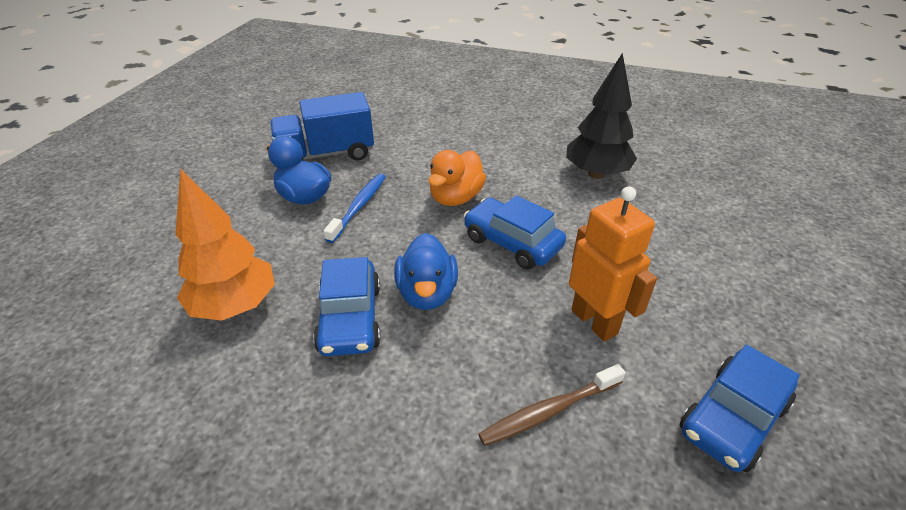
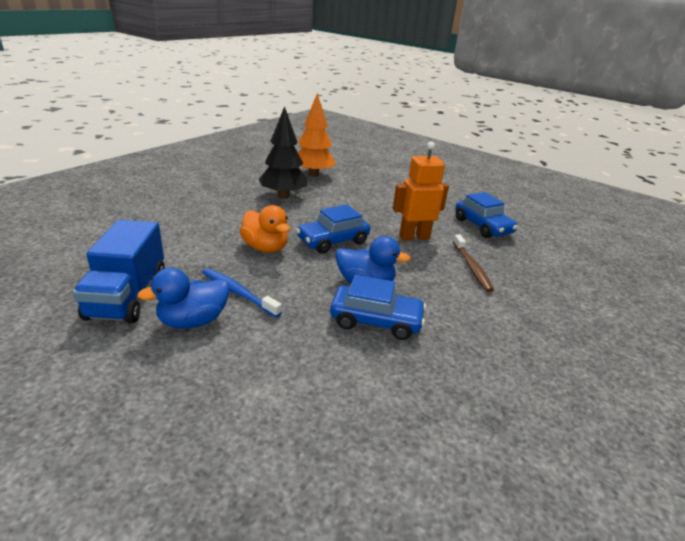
camera: 75 degrees left, 10 degrees down
(235, 306) = (332, 383): orange tree -> orange tree (313, 174)

